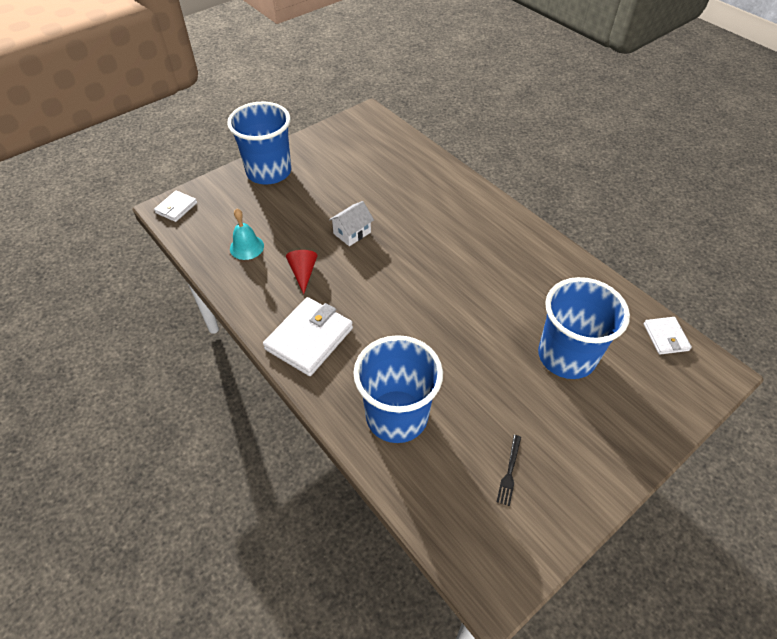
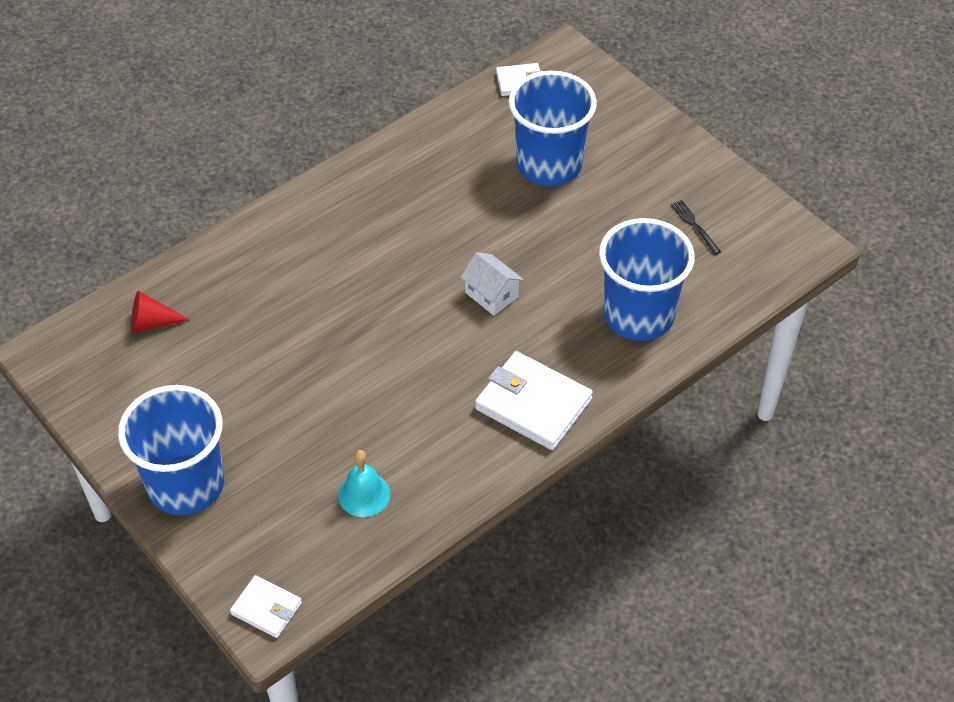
camera: 90 degrees left, 0 degrees up
(303, 273) = (418, 419): red cone -> red cone (152, 323)
(352, 233) = (340, 366): white house -> white house (491, 295)
(509, 472) = (694, 225): black fork -> black fork turned 135 degrees counterclockwise

